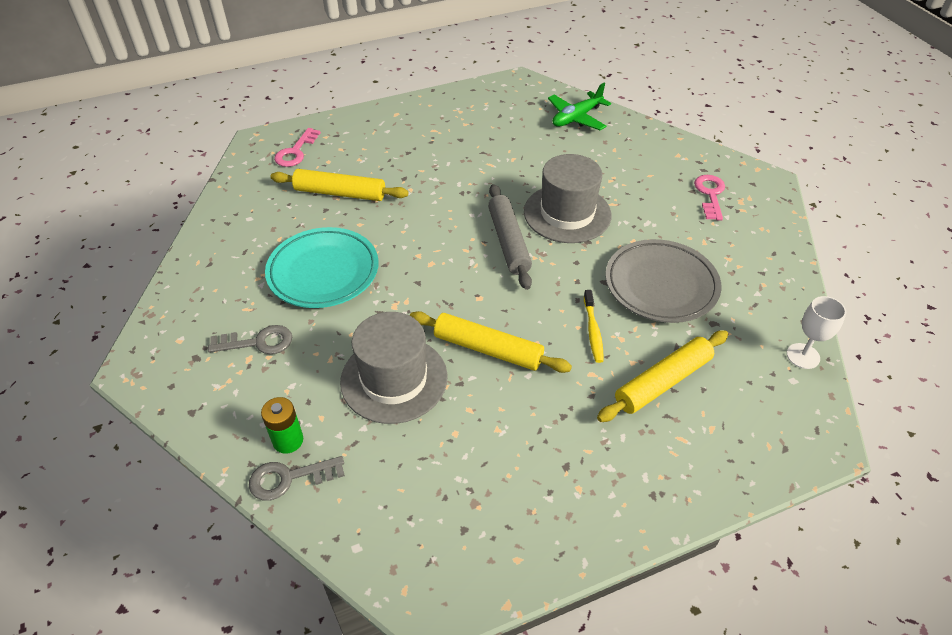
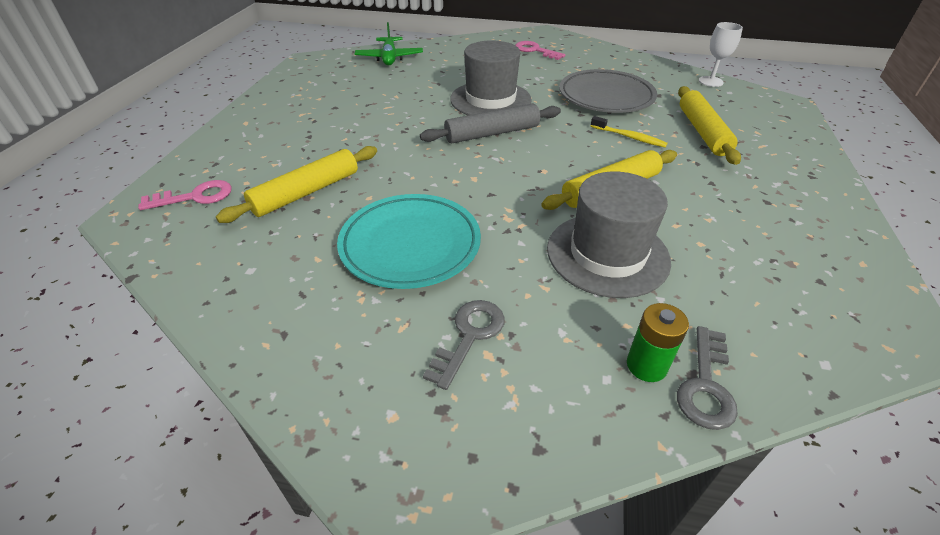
camera: 55 degrees left, 5 degrees down
(295, 152) = (195, 197): pink key -> pink key turned 75 degrees counterclockwise
(508, 242) = (492, 133): grey rolling pin -> grey rolling pin turned 45 degrees counterclockwise

